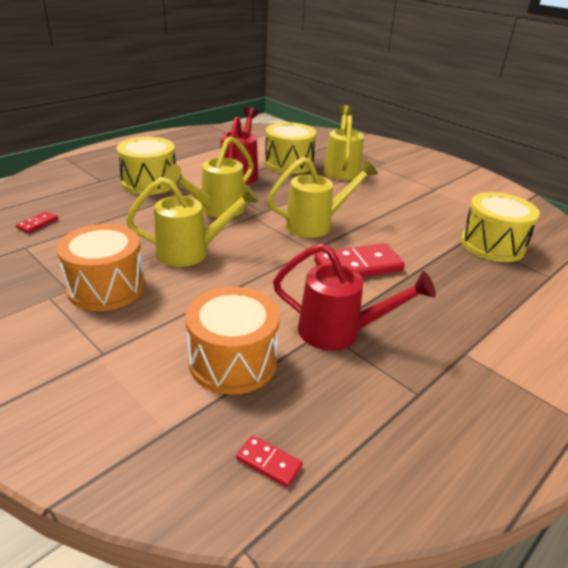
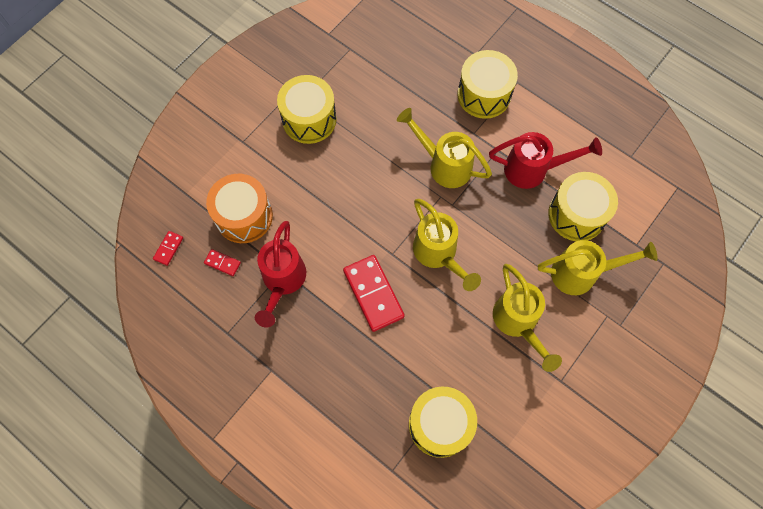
camera: 85 degrees right, 35 degrees up
(37, 224) = (385, 41): red domino -> red domino (222, 263)
(106, 287) = (309, 119): orange drum -> yellow drum
(192, 252) = (368, 162): yellow watering can -> yellow watering can (518, 323)

